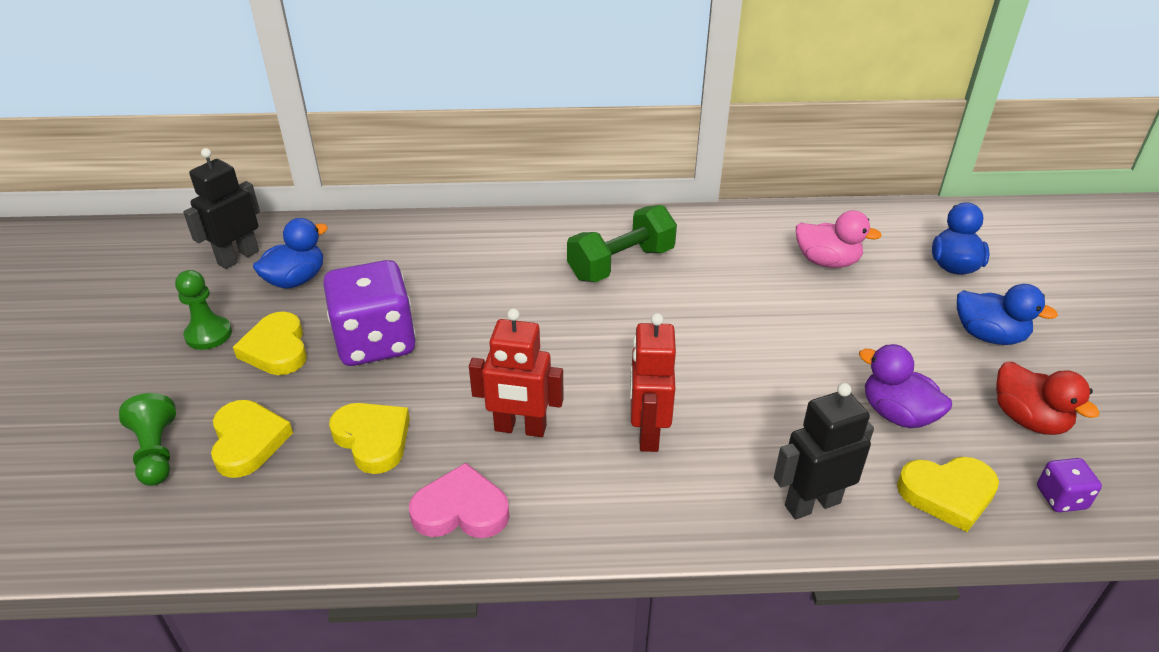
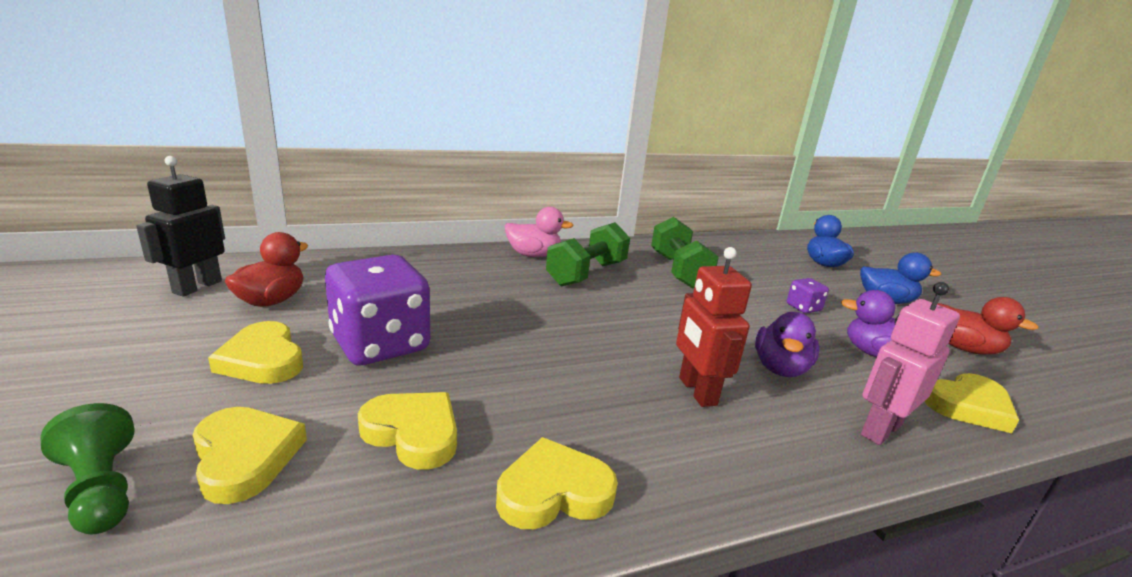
camera: 20 degrees left, 15 degrees down
(208, 334) = (169, 354): green pawn -> none
(296, 280) = (271, 301): blue duck -> red duck
(461, 510) = (554, 492): pink heart -> yellow heart
(520, 428) = (573, 402): red robot -> none
(738, 266) = (678, 271): none -> green dumbbell
(759, 418) = (780, 368): none -> purple duck
(812, 504) = (880, 430): black robot -> pink robot
(827, 262) = (739, 265): pink duck -> pink duck (533, 255)
(1061, 498) = (1042, 398): purple dice -> purple dice (803, 308)

